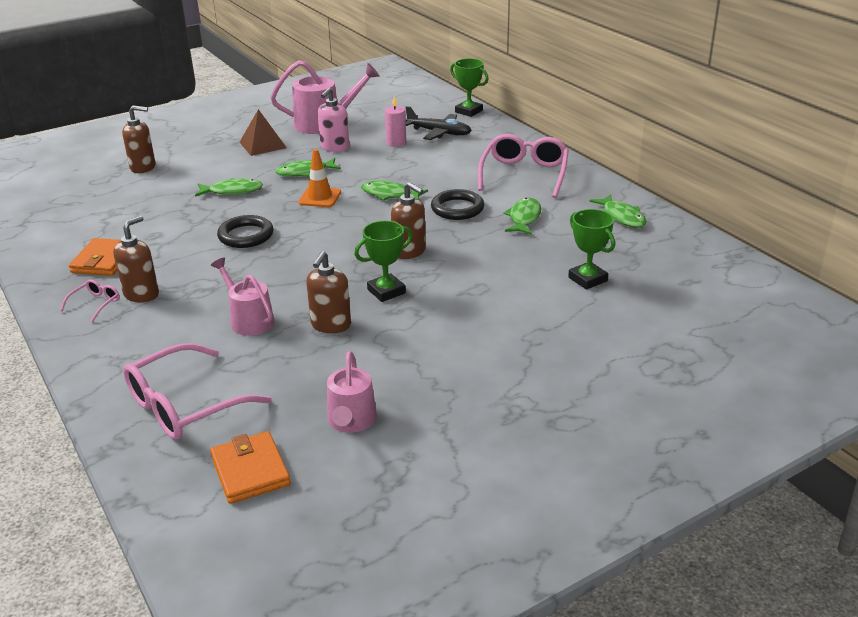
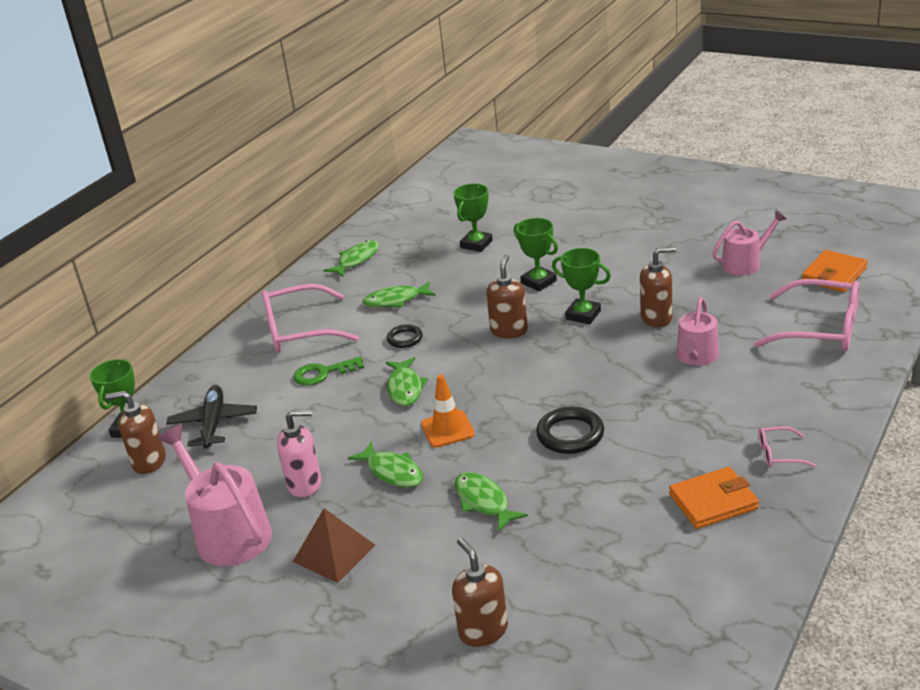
camera: 115 degrees left, 0 degrees up
(141, 294) = (733, 436): brown soap dispenser -> brown soap dispenser (149, 462)
(396, 143) = (262, 442): pink candle -> none
(450, 172) = (323, 373): none -> green key
(457, 208) = (405, 339): black ring -> black ring, size x0.62
(471, 288) = (538, 282): none -> green trophy

